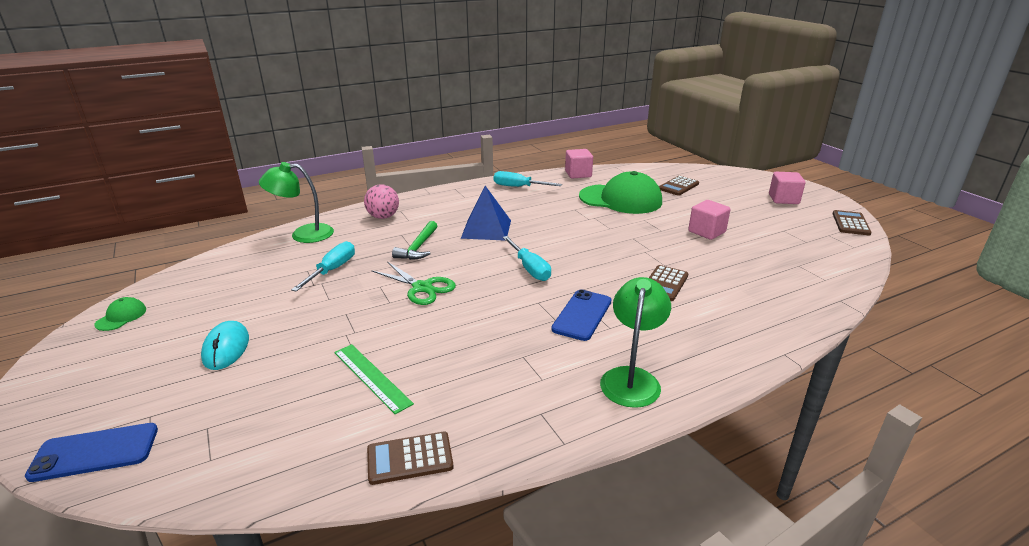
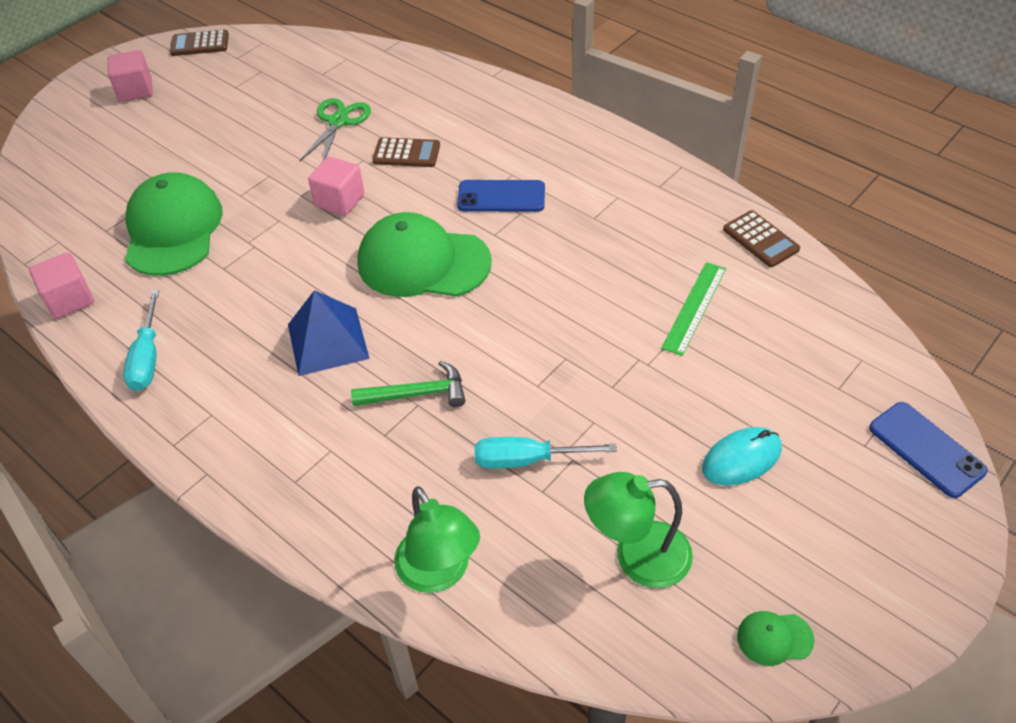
camera: 110 degrees left, 20 degrees up
(383, 217) = (330, 492): pink ball -> none
(422, 288) = (519, 342): green scissors -> green scissors (338, 122)
(529, 268) = (423, 262): turquoise screwdriver -> green cap
(631, 378) = (580, 148): green lamp -> green lamp (637, 556)
(678, 186) = (107, 182): brown calculator -> none
(706, 232) = (260, 140): pink cube -> pink cube (340, 201)

